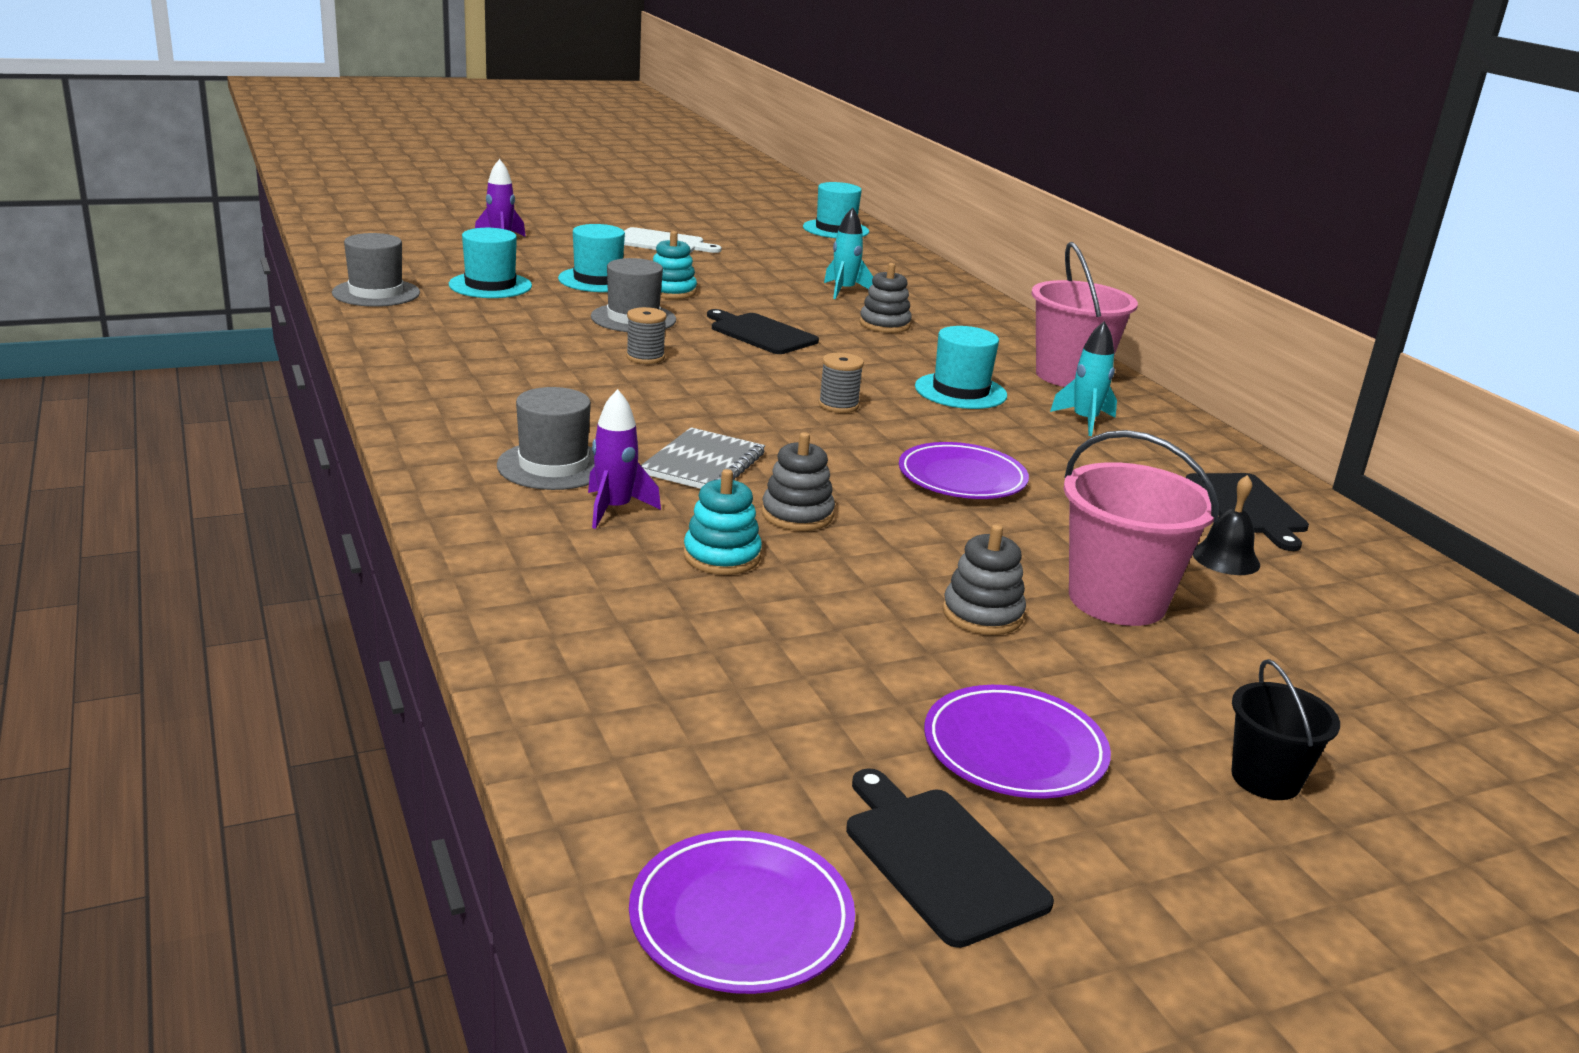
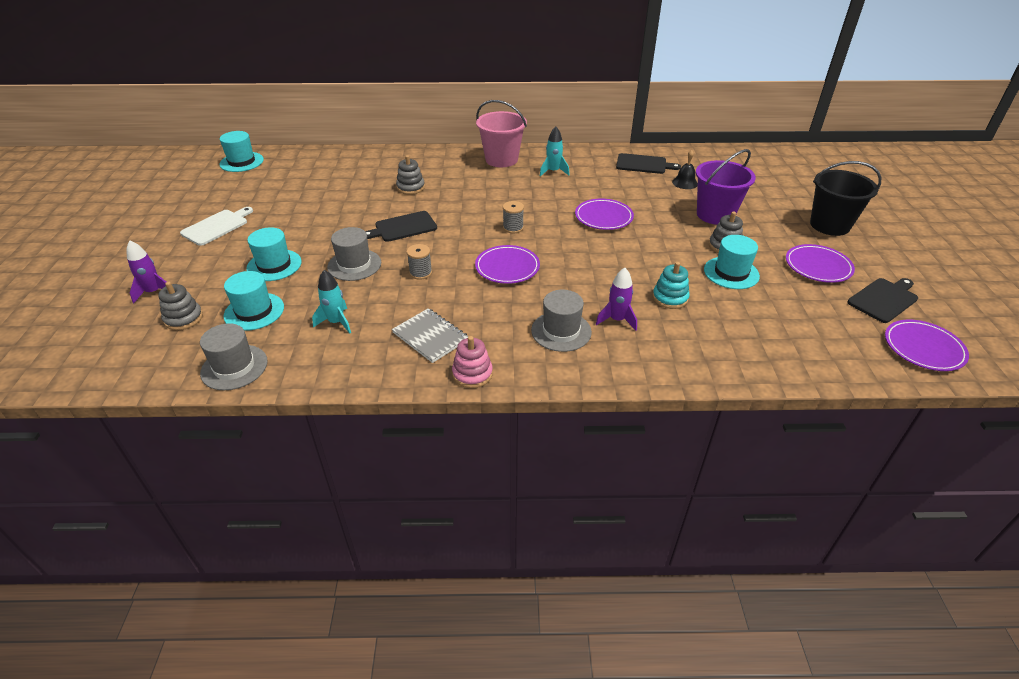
camera: 65 degrees left, 15 degrees up
(414, 414) = (472, 374): none -> pink stacking toy
(671, 291) = (315, 242): turquoise stacking toy -> none
(703, 464) = (571, 283): grey notebook -> grey notebook (430, 336)
(709, 412) = (507, 267): none -> purple plate
(797, 515) = (632, 268): grey stacking toy -> grey stacking toy (183, 318)
(844, 291) = (352, 186): turquoise rocket -> turquoise rocket (336, 322)
(940, 860) = (884, 299): black cutting board -> black cutting board turned 150 degrees clockwise
(960, 391) = (508, 191): turquoise hat -> turquoise hat (731, 273)
(1117, 600) = (715, 214): pink bucket -> purple bucket
(1265, 778) = (829, 225): black bucket -> black bucket, size x1.76

